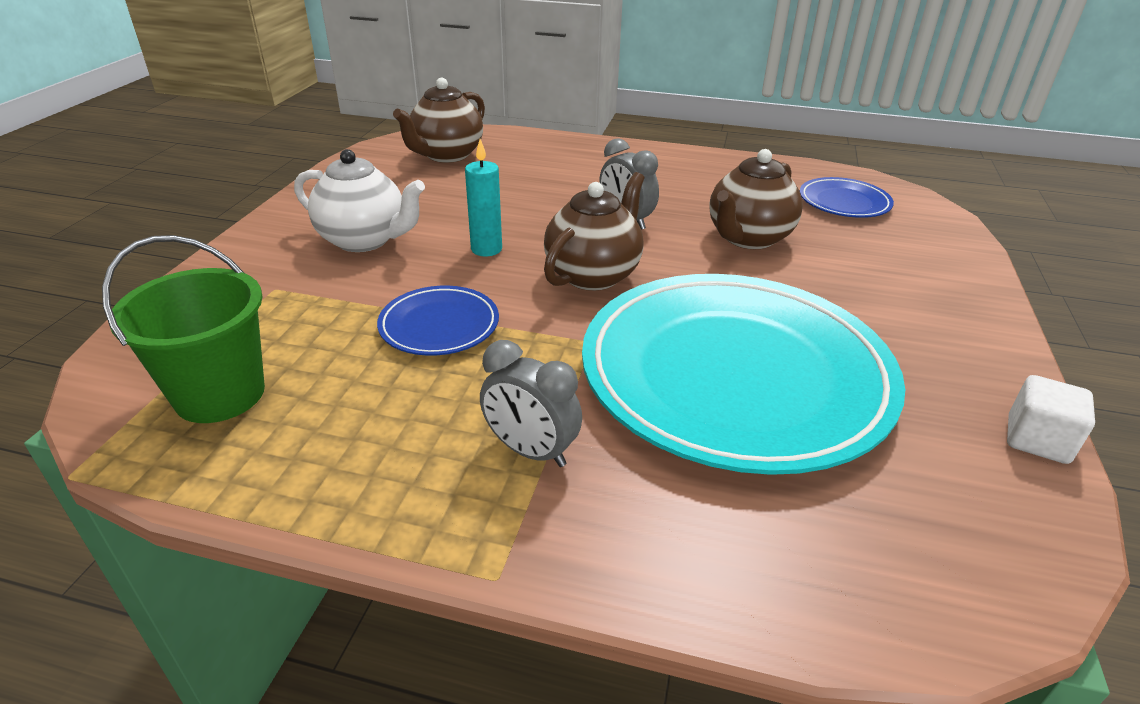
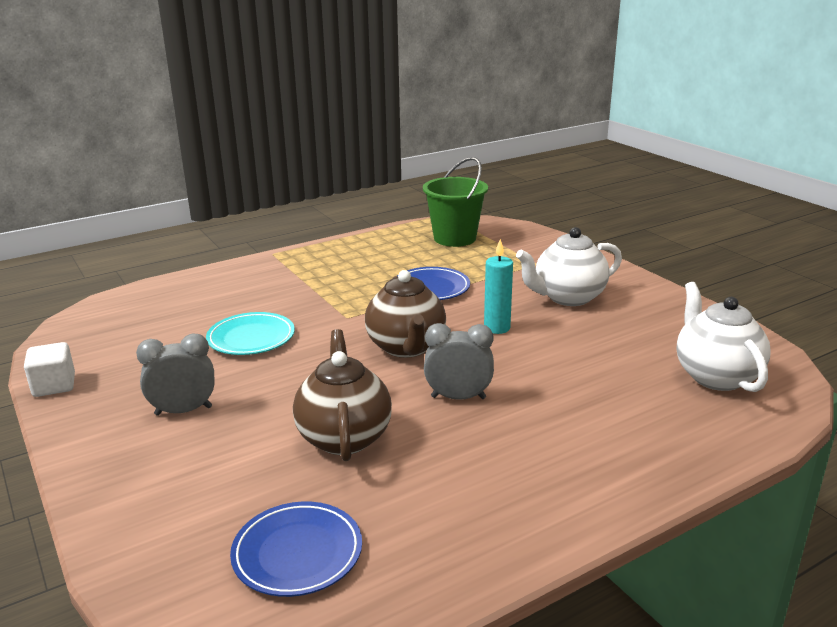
camera: 135 degrees right, 10 degrees down
(446, 155) = (715, 376): brown teapot -> white teapot
(531, 451) = (309, 276): grey clock -> grey clock (183, 411)
(734, 375) = (251, 338): turquoise plate -> turquoise plate, size x0.42

